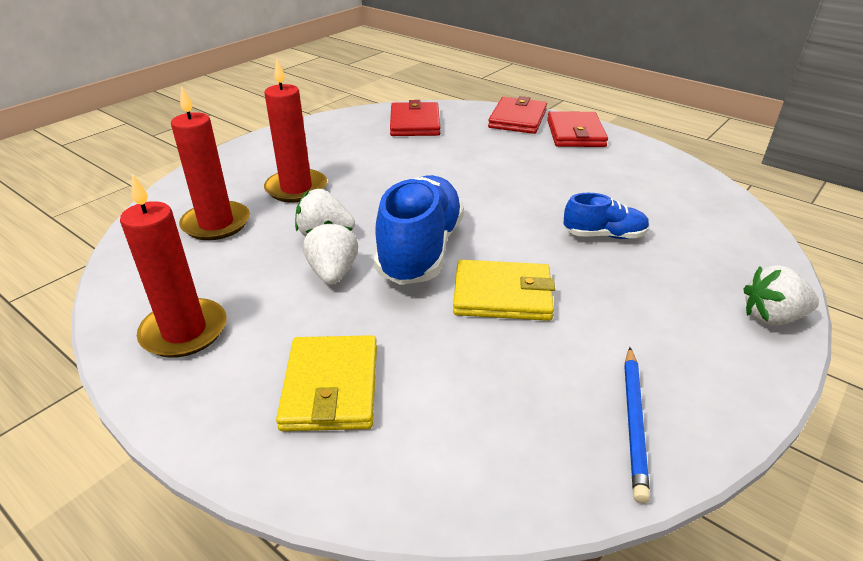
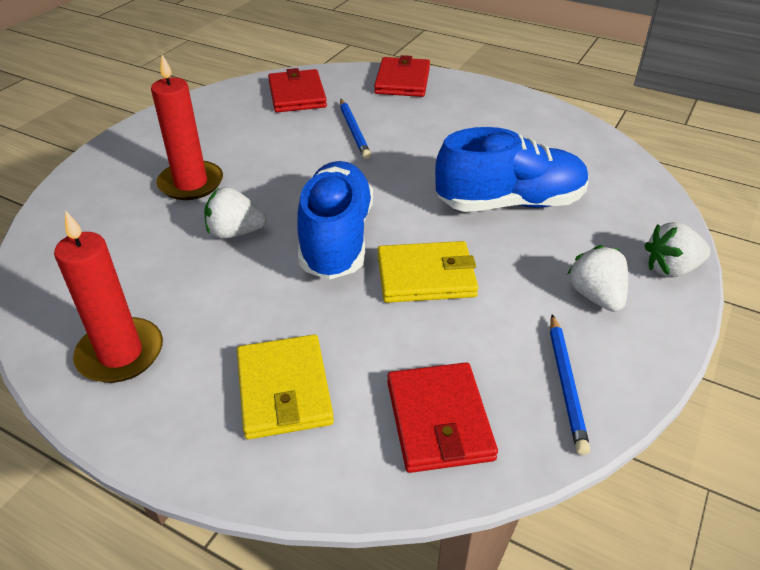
camera: 10 degrees left, 5 degrees up
(216, 224) = (117, 233): red candle -> none
(333, 273) = (255, 273): white strawberry -> white strawberry (596, 296)
(461, 157) = (354, 131): none -> blue pencil
(575, 133) = (463, 93): red wallet -> red wallet (439, 420)
(604, 235) = (510, 203): blue shoe -> blue shoe, size x1.87

